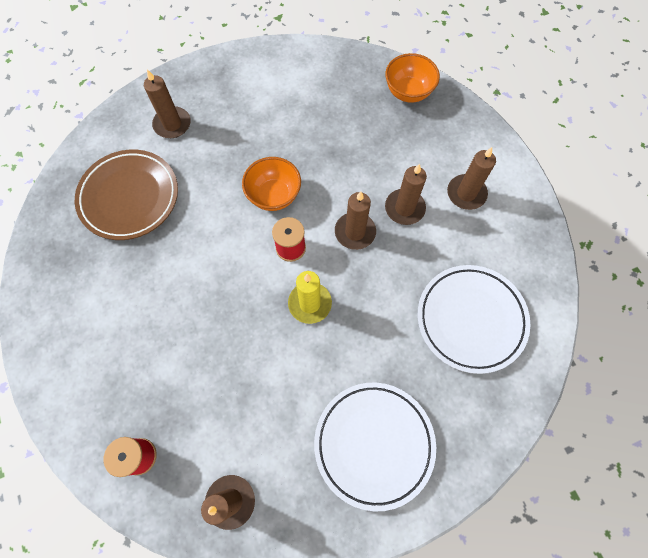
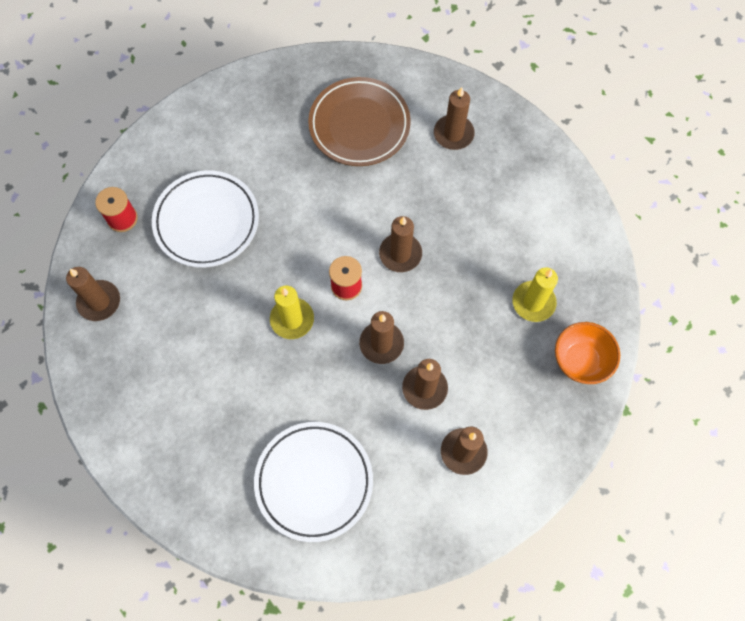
camera: 75 degrees right, 0 degrees up
(274, 195) = (400, 254): orange bowl -> brown candle
(350, 109) = (533, 302): none -> yellow candle
(374, 444) = (169, 411): white plate -> white plate (207, 221)

